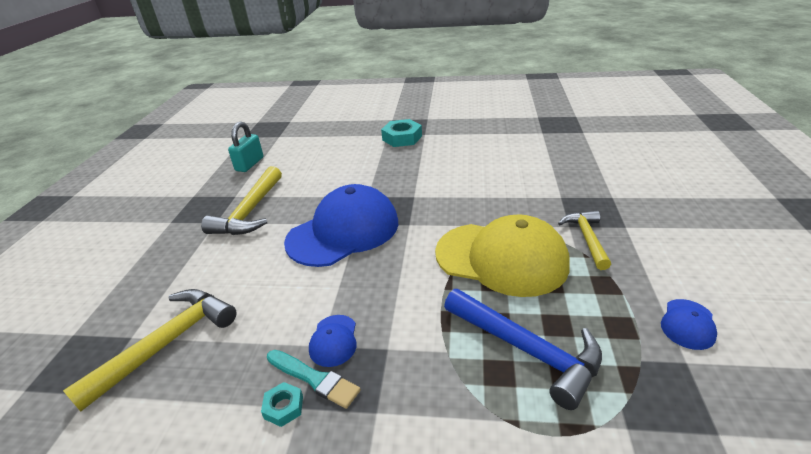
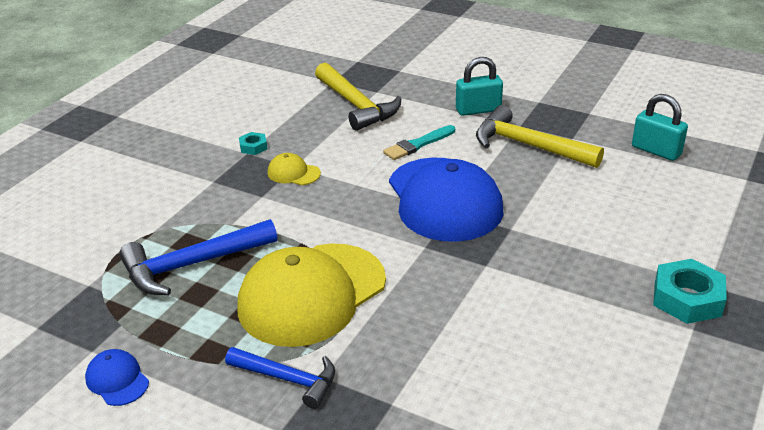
camera: 110 degrees right, 0 degrees up
(185, 250) = (478, 110): none -> turquoise padlock
(314, 379) = (265, 160): turquoise brush -> turquoise brush (418, 144)
(333, 340) = (293, 173): blue cap -> yellow cap
(587, 238) = (287, 379): yellow hammer -> blue hammer

